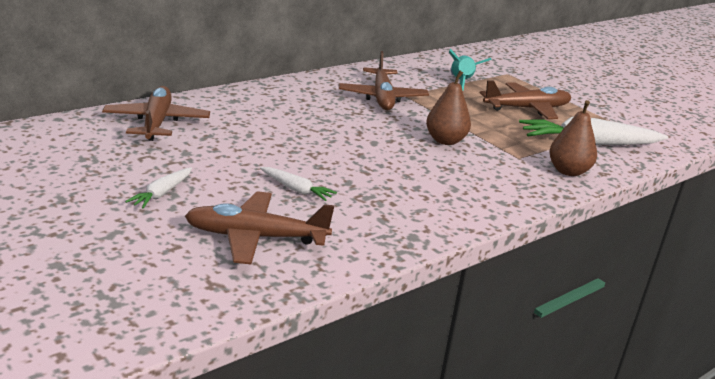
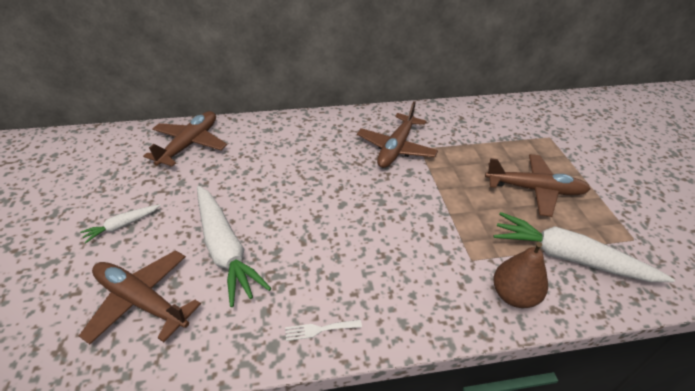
camera: 30 degrees right, 15 degrees up
(296, 189) = (225, 249): white carrot -> white carrot, size x2.08
(441, 219) = (319, 329): none -> white fork
(445, 141) = (412, 217): brown pear -> none
(461, 82) = (490, 141): turquoise rocket -> none

